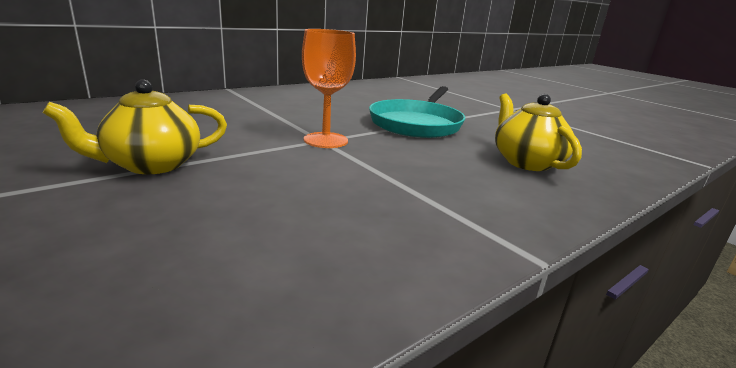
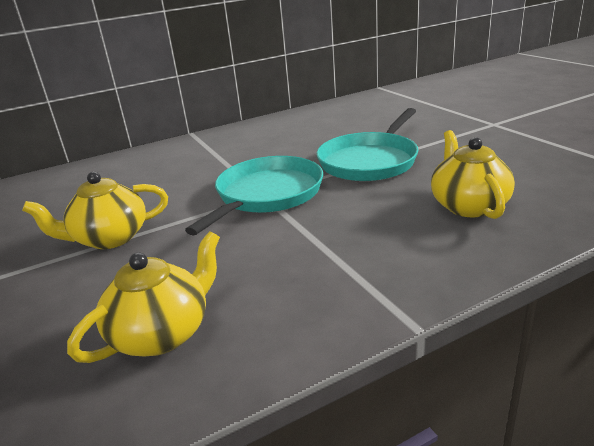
camera: 15 degrees right, 5 degrees up
(243, 262) = (162, 333): none -> yellow teapot
(325, 140) = (267, 195): orange goblet -> turquoise pan

